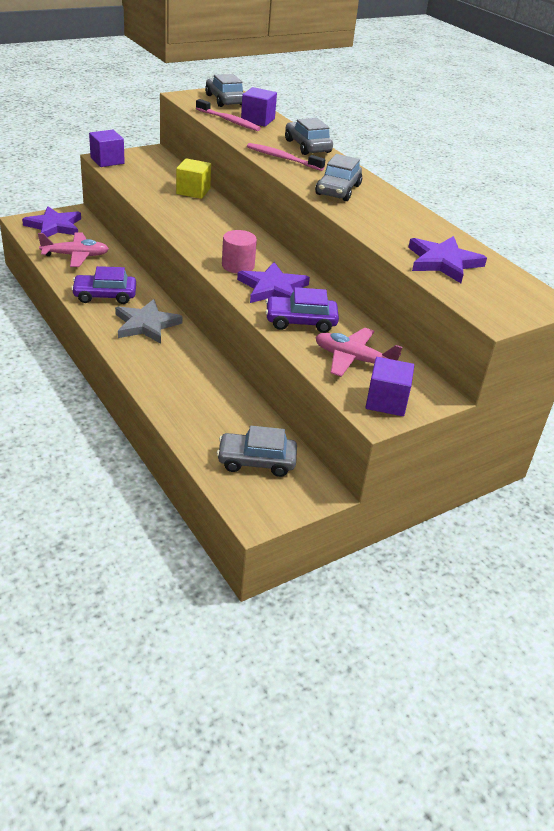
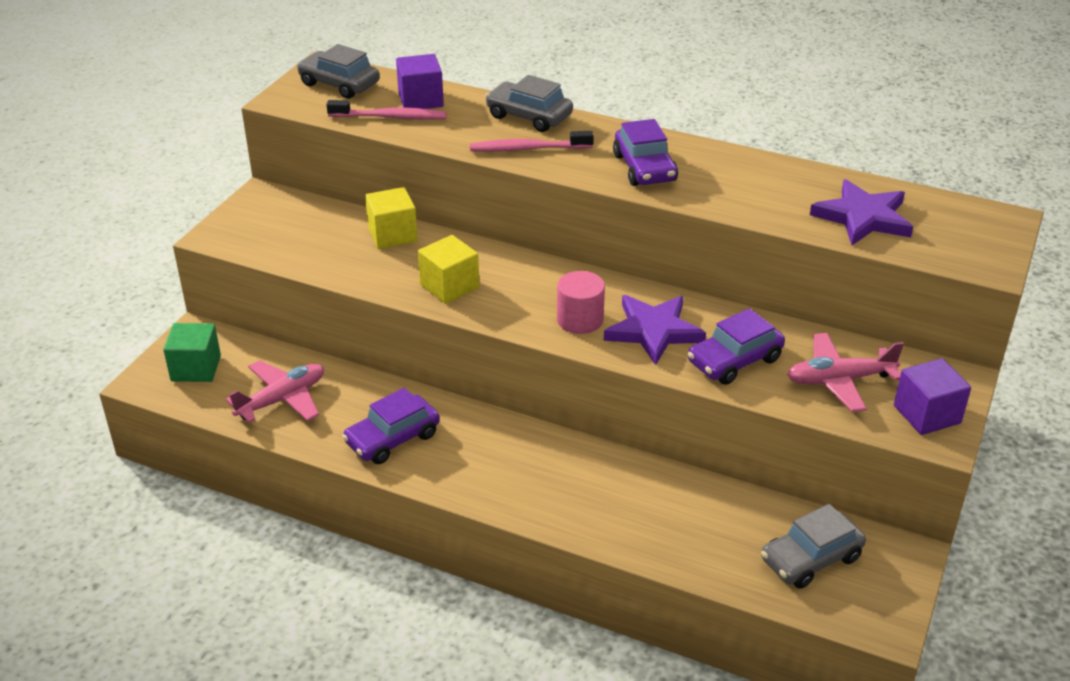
camera: 30 degrees left, 0 degrees up
(54, 226) = (196, 368): purple star -> green cube
(107, 161) = (224, 238): purple cube -> none
(146, 324) = (491, 452): grey star -> none
(189, 223) = (449, 286): none -> yellow cube
(338, 190) = (644, 168): grey car -> purple car

